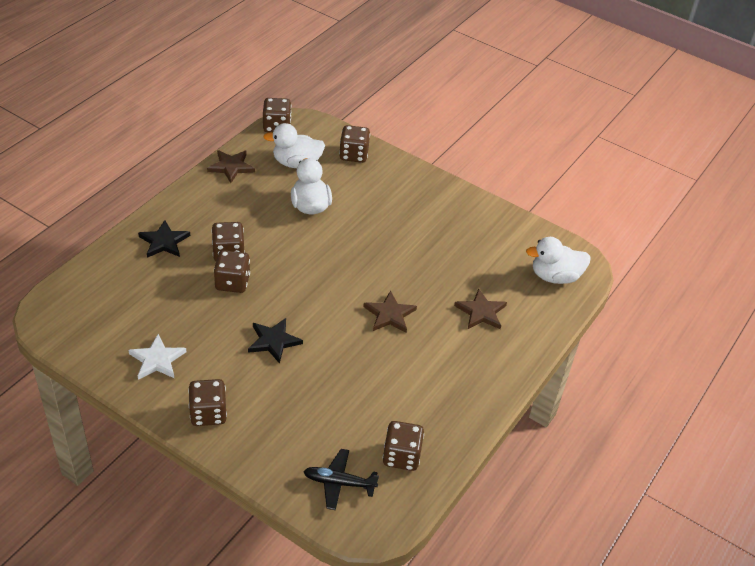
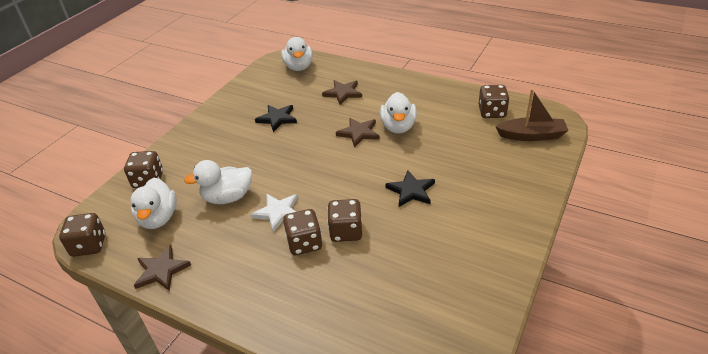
camera: 90 degrees left, 5 degrees down
(157, 360) = (465, 264): white star -> white star (278, 213)
(164, 242) = (295, 302): black star -> black star (277, 119)
(208, 413) = (508, 214): brown dice -> none
(339, 483) = (531, 135): black plane -> brown boat
(393, 352) = (398, 127): none -> white duck

